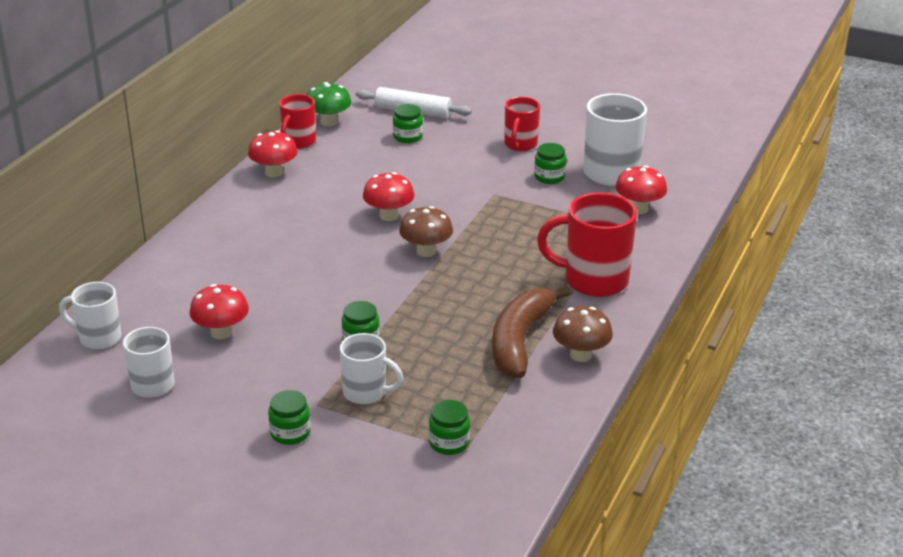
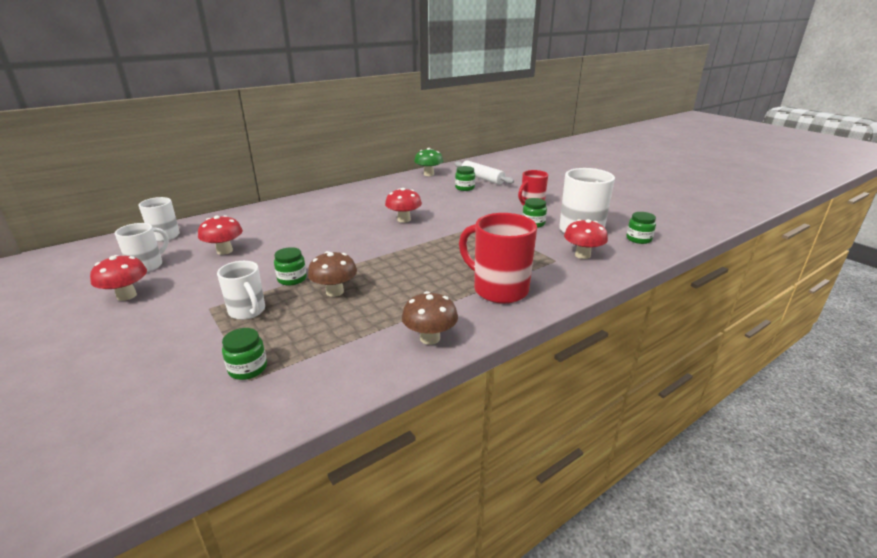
camera: 30 degrees right, 5 degrees down
(274, 172) = (369, 188): red mushroom -> red mushroom (126, 296)
(290, 433) = (165, 320): green jar -> green jar (638, 239)
(298, 142) = (400, 179): red mug -> none
(426, 251) = (402, 242): brown mushroom -> brown mushroom (335, 292)
(520, 341) = (395, 313): brown banana -> none

